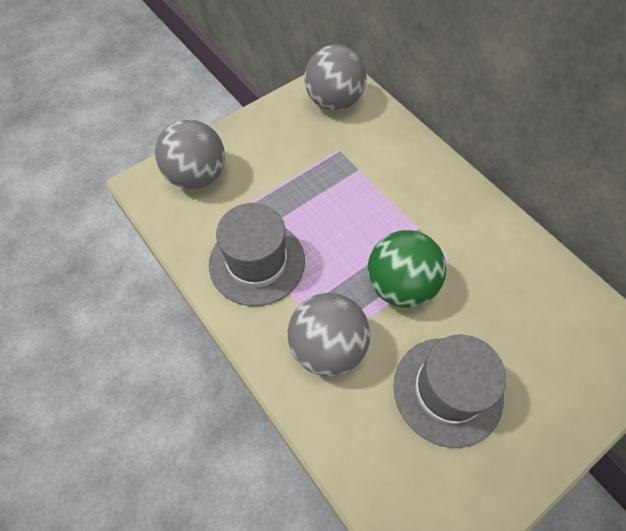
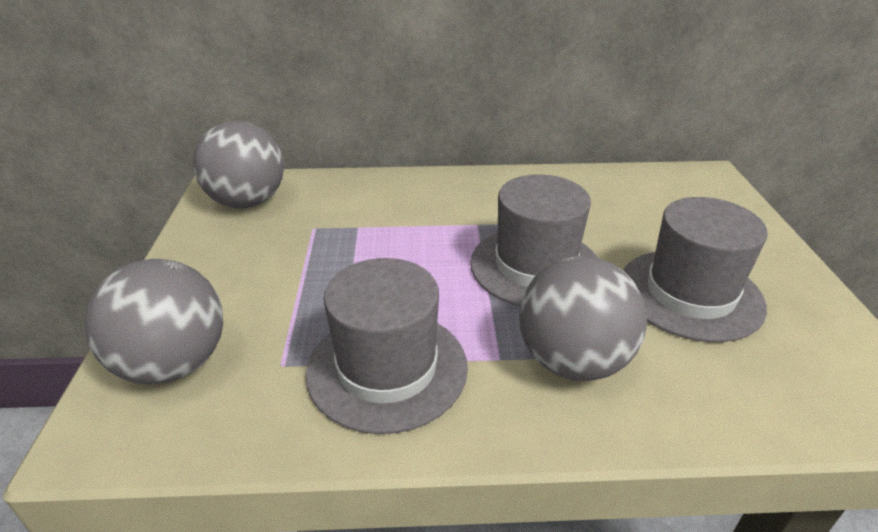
camera: 55 degrees left, 25 degrees down
(400, 285) = (535, 266): green ball -> grey hat

